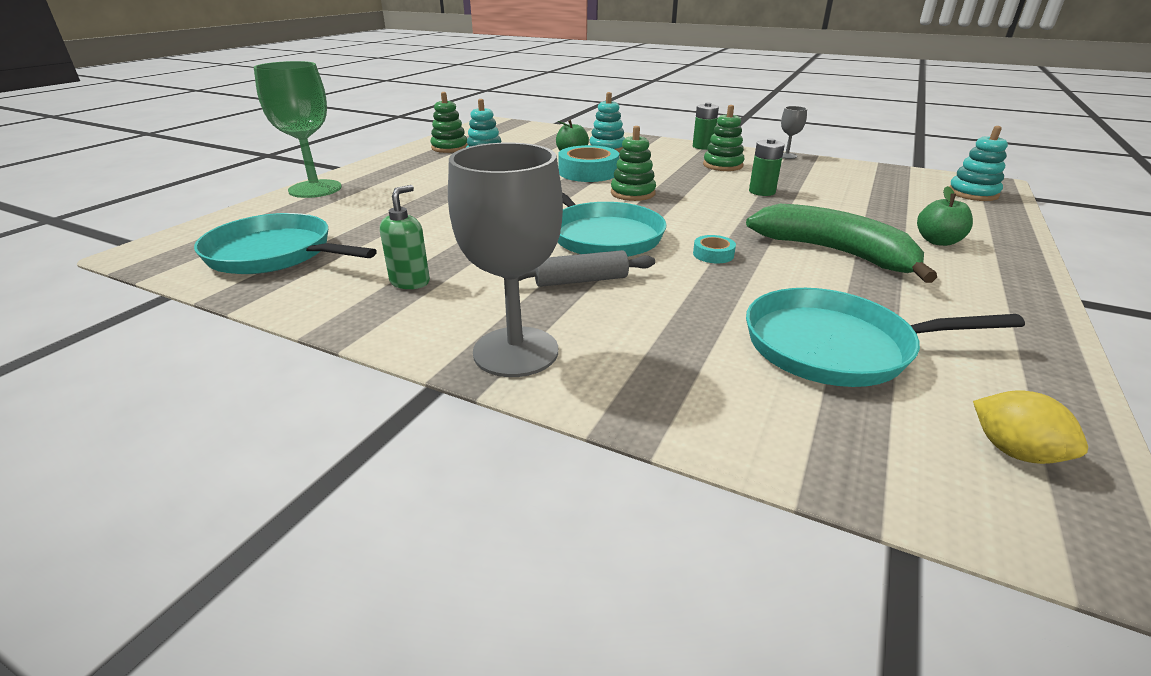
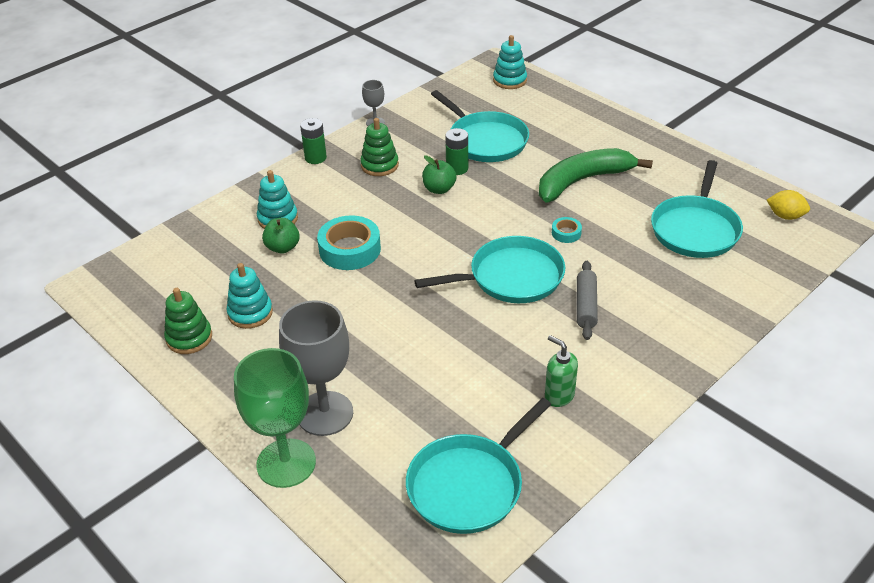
camera: 70 degrees left, 10 degrees up
(515, 351) = (673, 353): grey goblet -> grey goblet (325, 413)
(632, 193) = (424, 237): green stacking toy -> none
(832, 197) = (485, 140): none -> turquoise pan
(938, 241) = (582, 134): green apple -> green apple (439, 189)
(1014, 451) = (785, 216): yellow lemon -> yellow lemon turned 45 degrees clockwise

